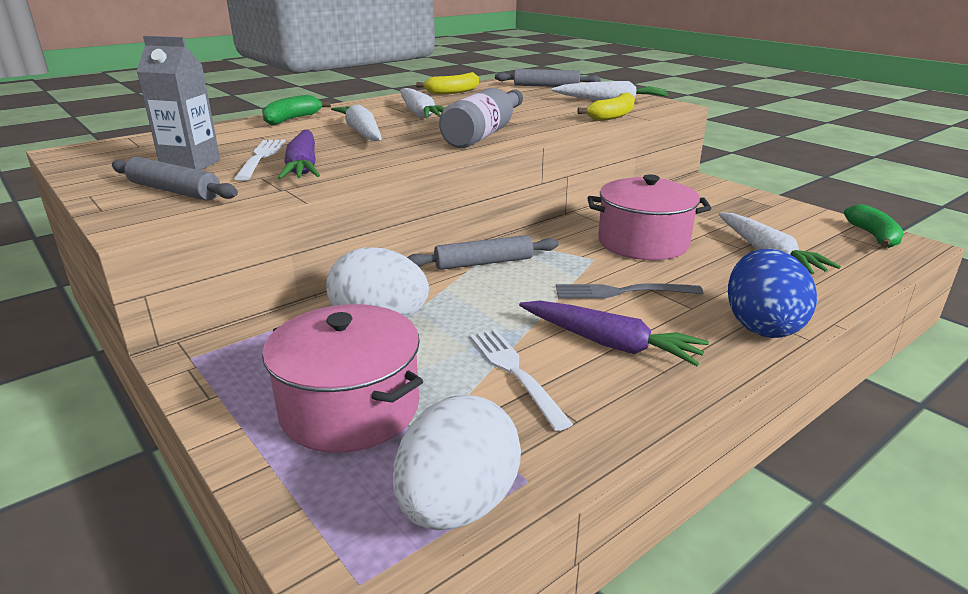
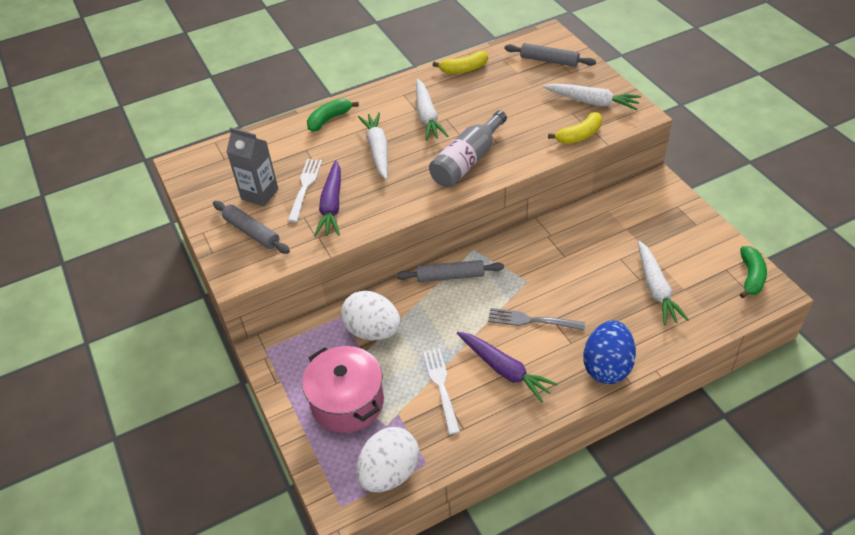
camera: 15 degrees right, 20 degrees up
(643, 242) = (570, 264): pink pot -> none

